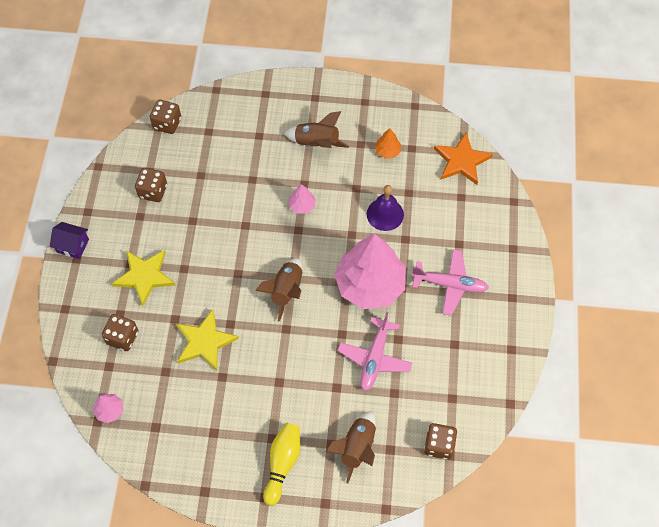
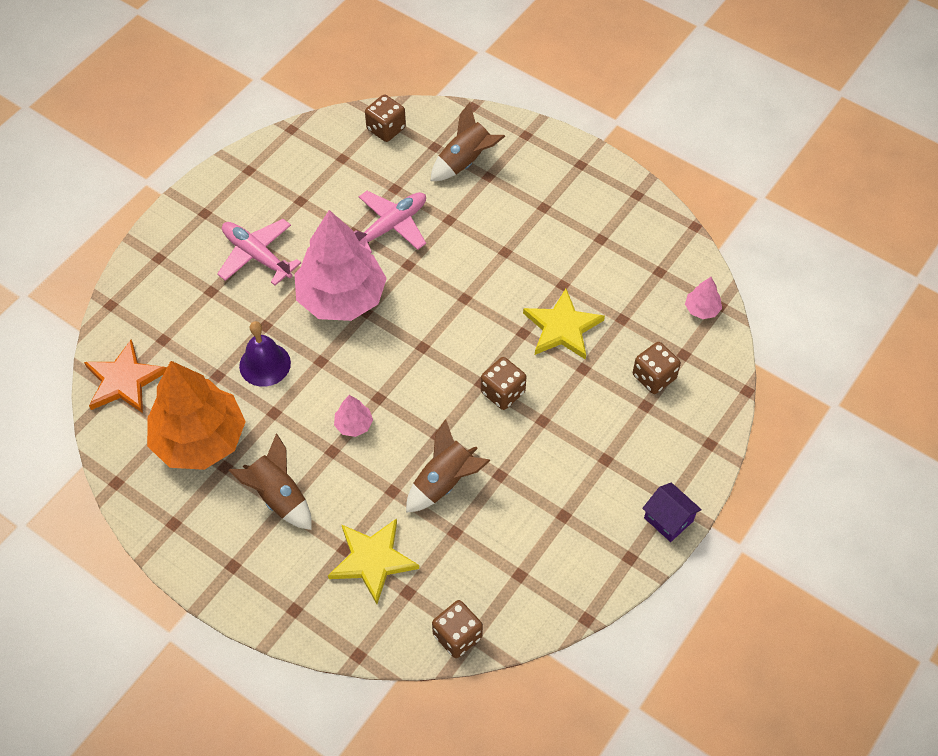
camera: 150 degrees left, 5 degrees down
(145, 276) = (594, 434): yellow star -> yellow star (372, 560)
(153, 191) = (529, 541): brown dice -> brown dice (503, 392)
(282, 463) = (546, 182): yellow bowling pin -> none
(286, 291) = (438, 336): brown rocket -> brown rocket (444, 482)
(387, 151) = (200, 439): orange tree -> orange tree, size x2.48

